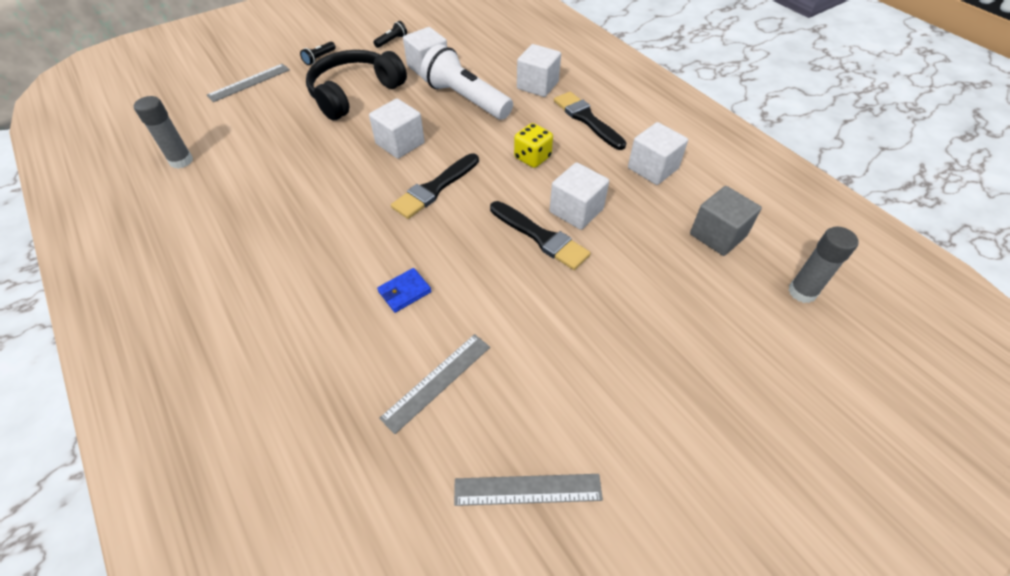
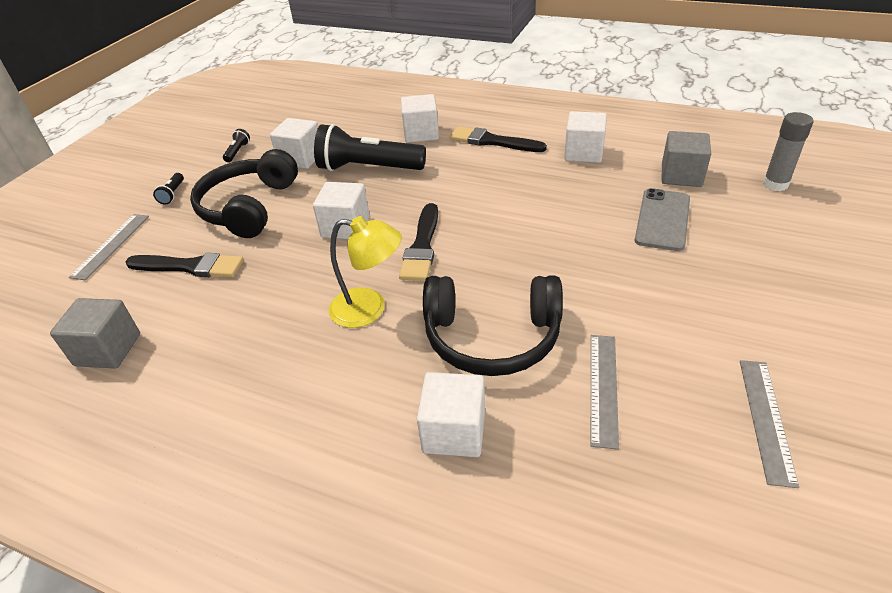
camera: 30 degrees left, 10 degrees down
(181, 161) = (108, 350): grey glue stick -> grey cube
(349, 220) = (369, 309): none -> yellow lamp
(404, 292) = (492, 337): blue wallet -> black headphones
(466, 99) = (368, 168): white flashlight -> black flashlight
(527, 489) = (766, 419): grey ruler -> grey ruler turned 45 degrees counterclockwise
(532, 157) = (480, 186): yellow dice -> none
(541, 237) = (557, 239): black brush -> black brush (190, 267)
(576, 210) = (561, 207): white cube -> white cube (454, 431)
(649, 268) = (662, 219): none -> grey phone

